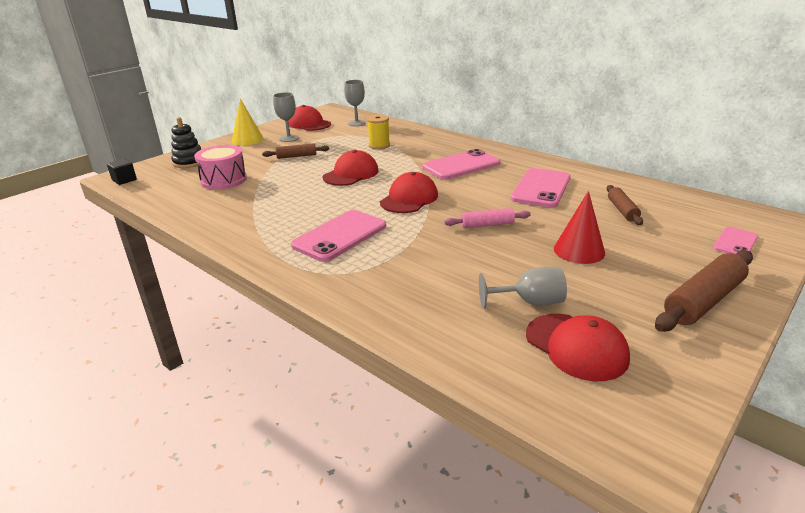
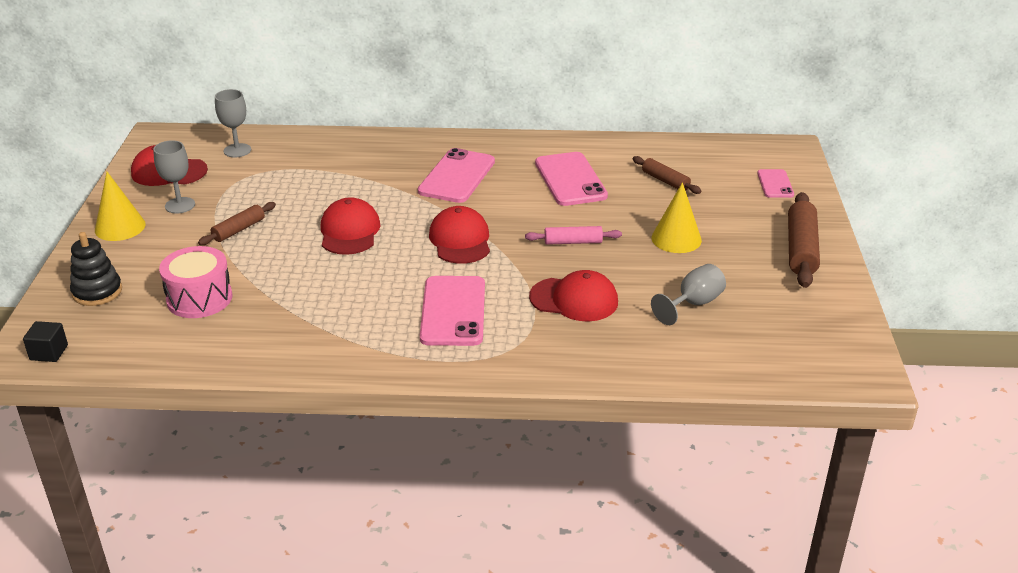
camera: 40 degrees left, 5 degrees up
(379, 145) = (322, 178): yellow spool -> none
(487, 225) = (573, 242): pink rolling pin -> pink rolling pin turned 45 degrees clockwise
(576, 346) = (761, 325): red cap -> red cap (574, 299)
(579, 250) = (676, 239): red cone -> yellow cone

